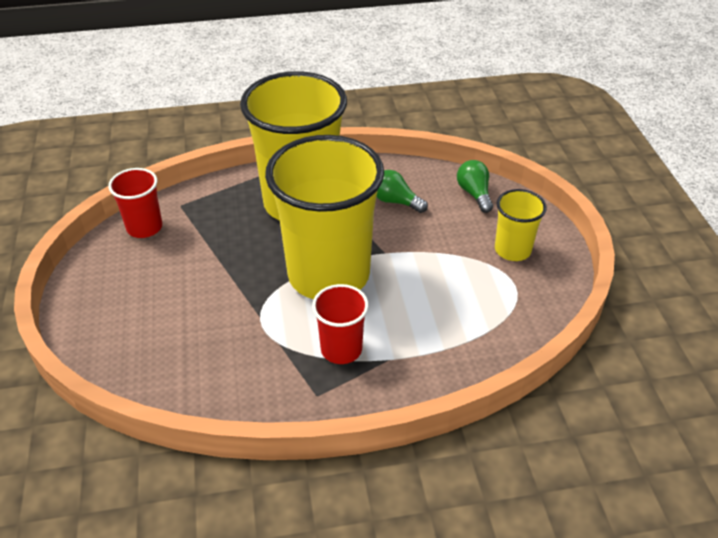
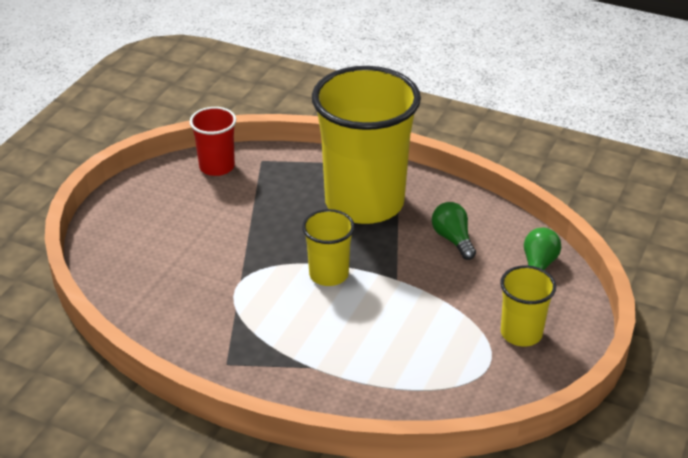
camera: 35 degrees right, 5 degrees down
(328, 274) = (328, 274): yellow cup -> yellow cup, size x0.46
(341, 349) = (280, 339): red cup -> none

